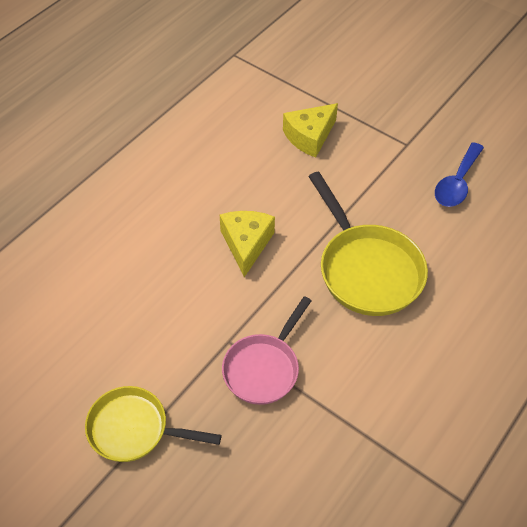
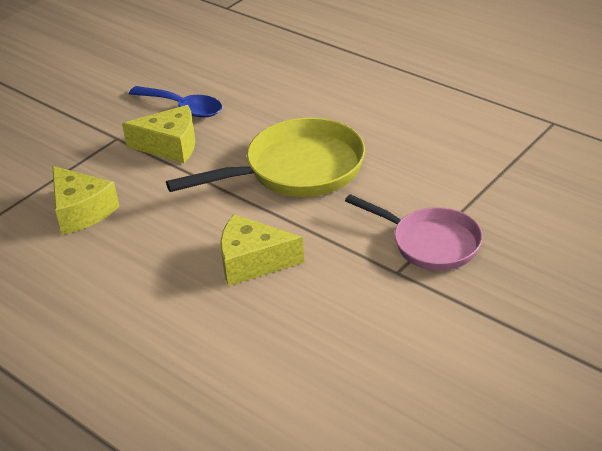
camera: 85 degrees left, 15 degrees down
(134, 429) = (526, 345): yellow pan -> none
(398, 180) = (170, 146): none -> yellow cheese

